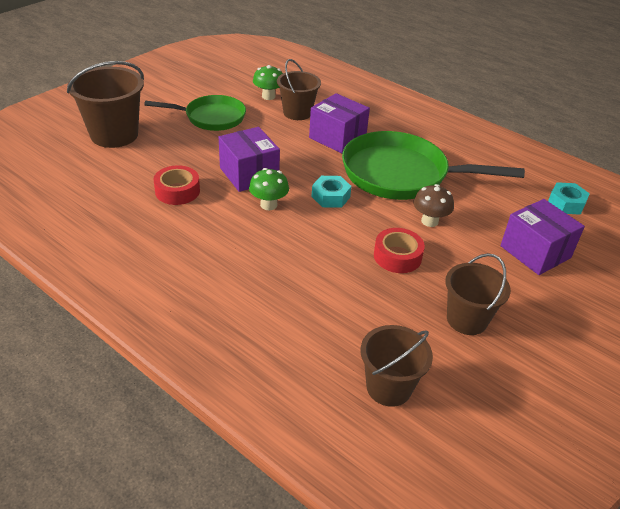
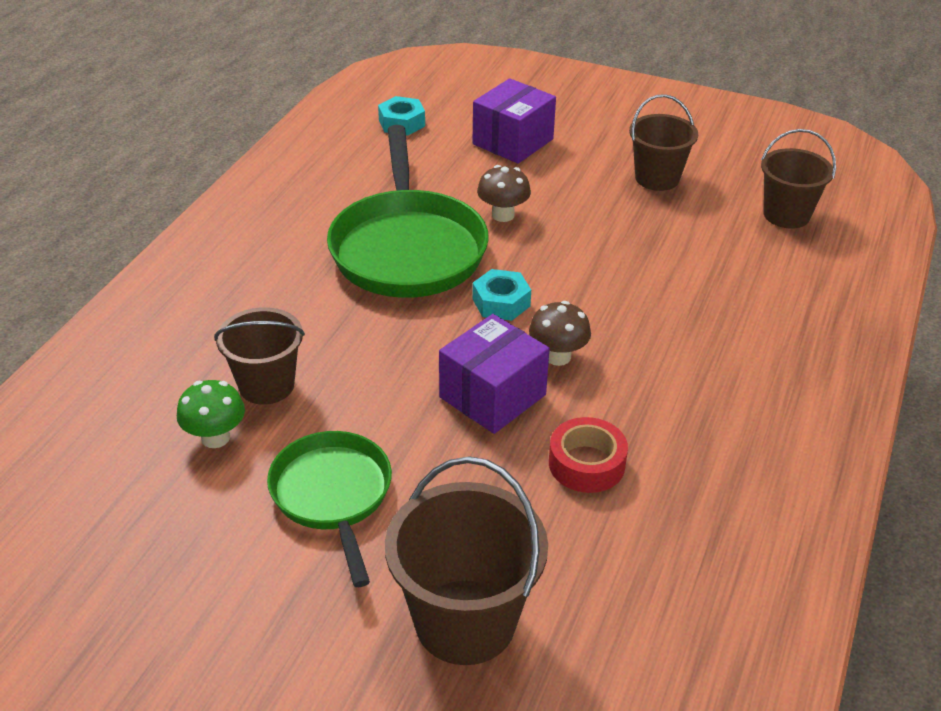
camera: 105 degrees left, 0 degrees up
(268, 205) = (557, 356): green mushroom -> brown mushroom
(337, 138) = (333, 323): purple box -> none
(397, 256) = (589, 231): red tape -> none

